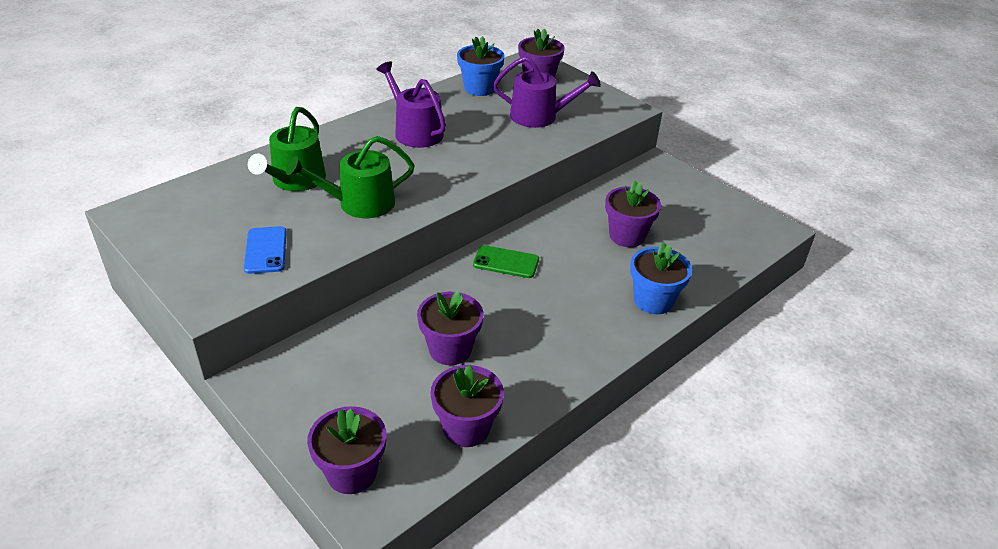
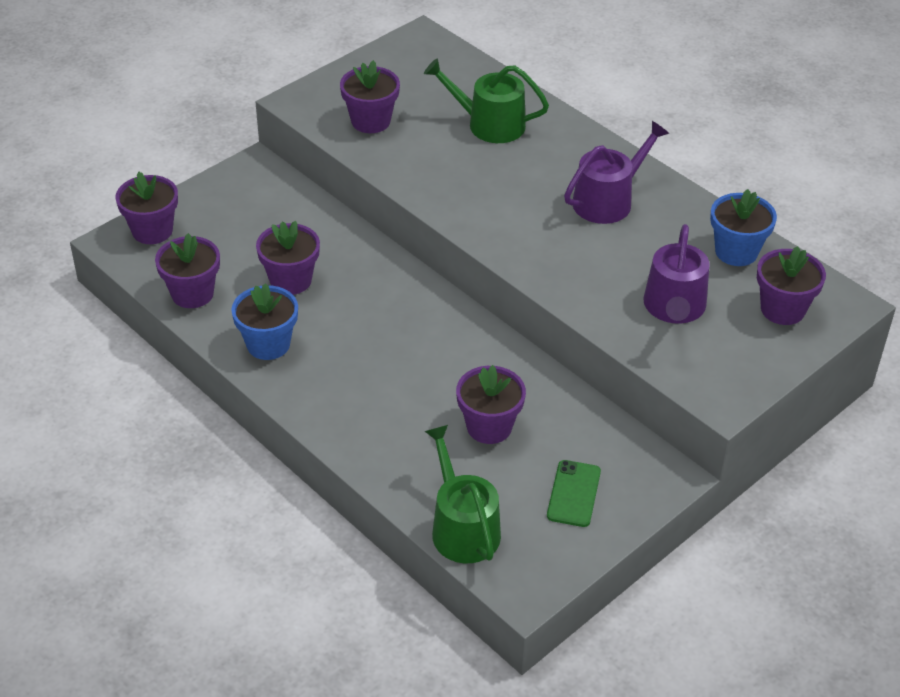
camera: 90 degrees right, 5 degrees up
(265, 250) = (370, 121): blue phone -> purple flower pot
(359, 203) = (452, 170): green watering can -> green watering can (462, 527)
(506, 262) = (428, 319): green phone -> green phone (574, 494)
(653, 301) = (367, 439): blue flower pot -> blue flower pot (268, 344)

